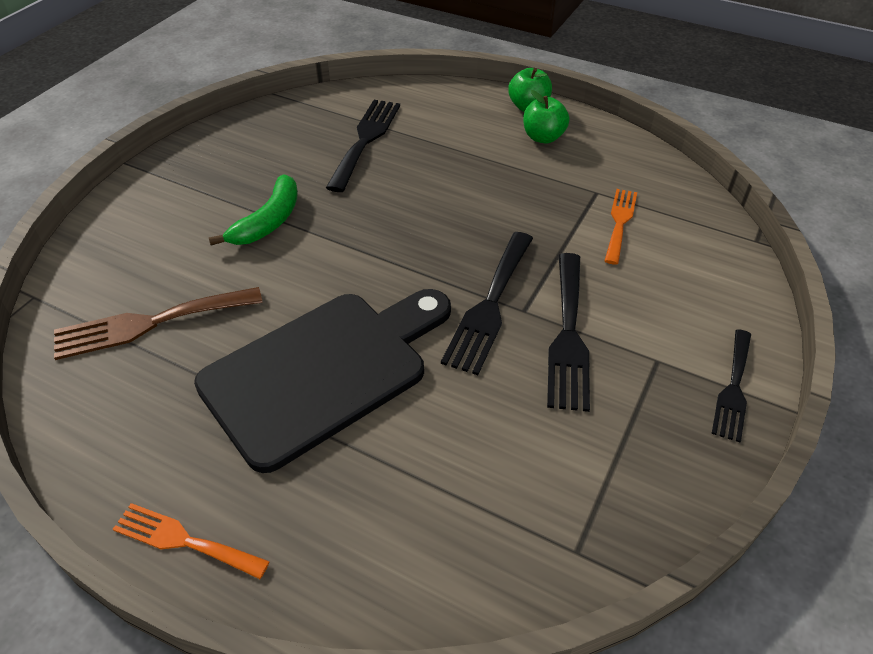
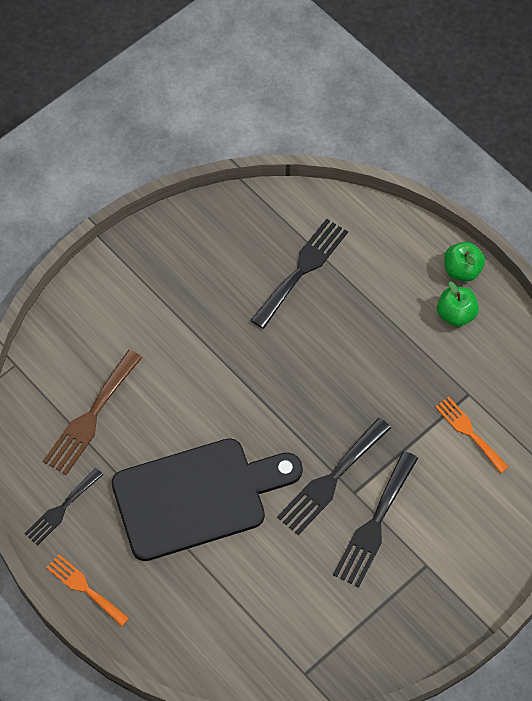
camera: 20 degrees right, 15 degrees up
(150, 323) = (91, 417): brown fork -> brown fork turned 60 degrees counterclockwise
(268, 221) = (196, 342): green banana -> none
(620, 222) = (469, 432): orange fork -> orange fork turned 75 degrees counterclockwise
(733, 388) = (465, 604): black fork -> black fork (62, 509)

